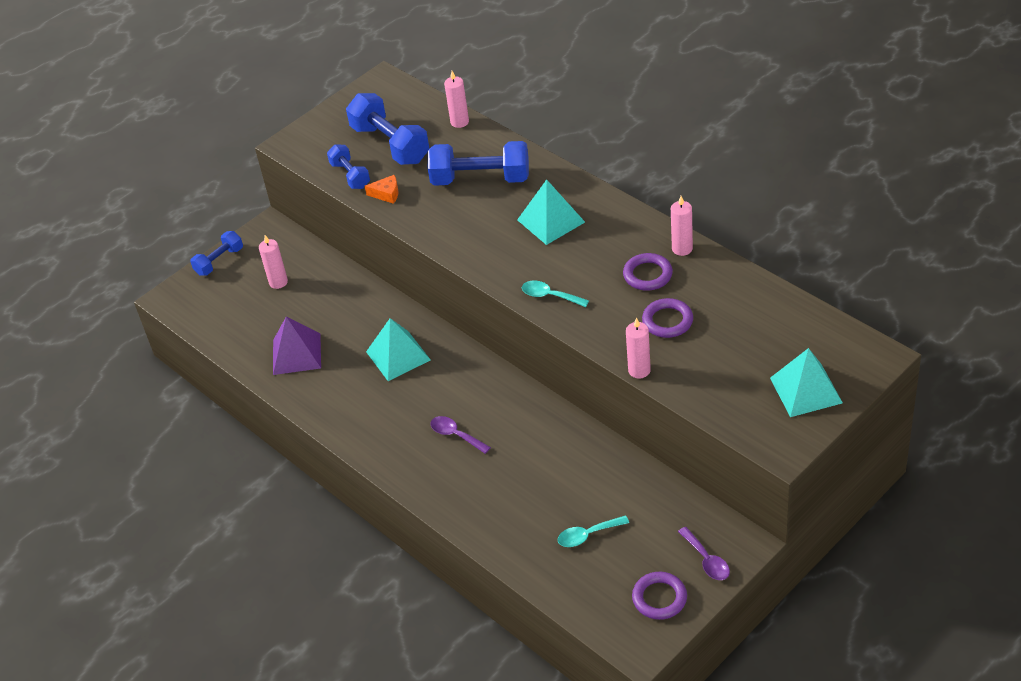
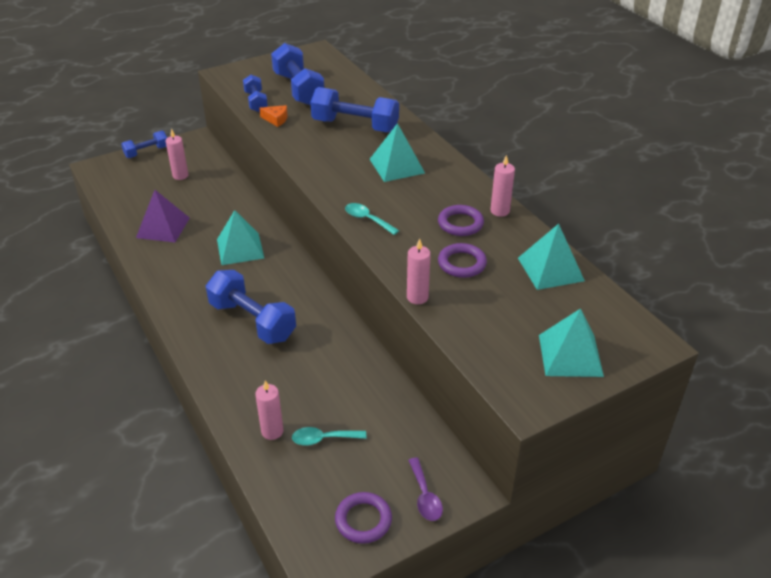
camera: 10 degrees right, 5 degrees down
(455, 435) = (252, 321): purple spoon -> blue dumbbell
(459, 122) = (359, 86): pink candle -> pink candle (272, 431)
(757, 303) = (550, 269): none -> turquoise pyramid

